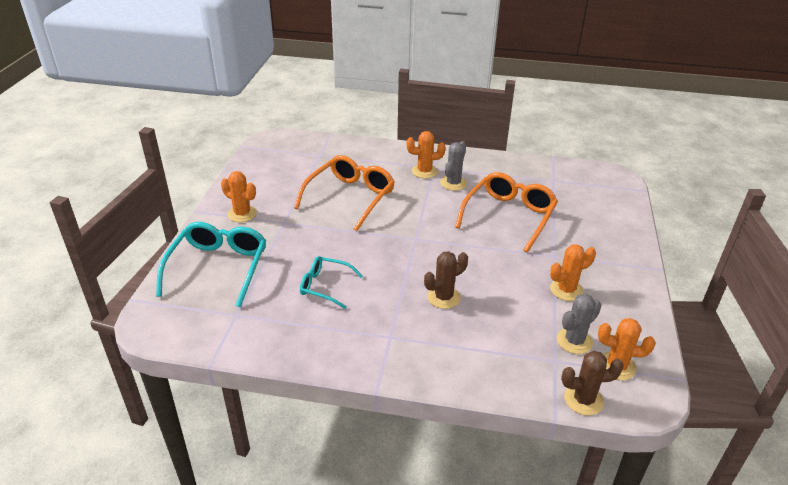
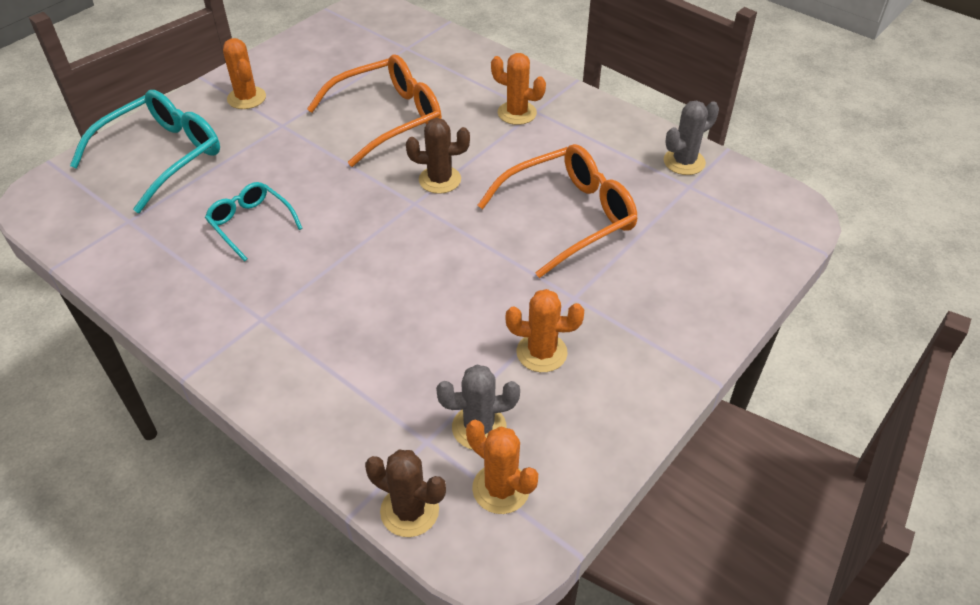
camera: 30 degrees right, 10 degrees up
(443, 297) = (371, 295): brown cactus -> brown cactus (440, 180)
(453, 183) = (539, 143): grey cactus -> grey cactus (684, 162)

